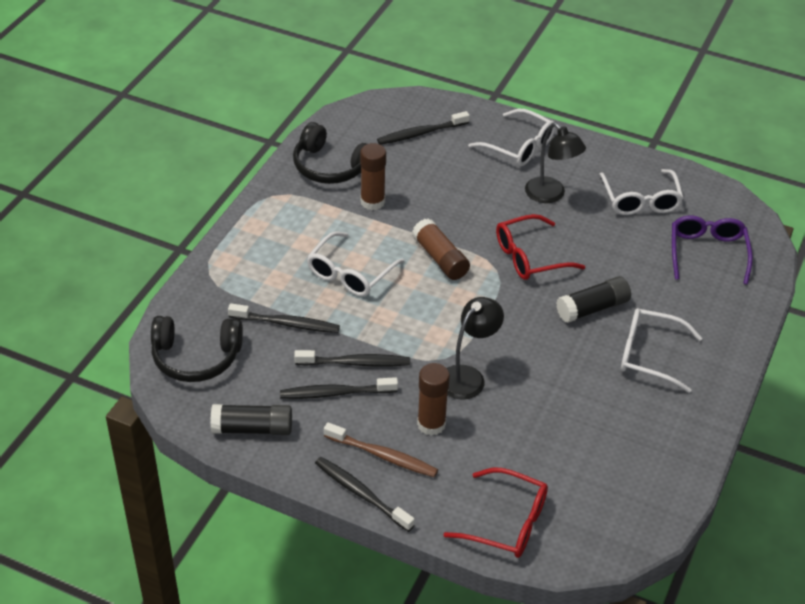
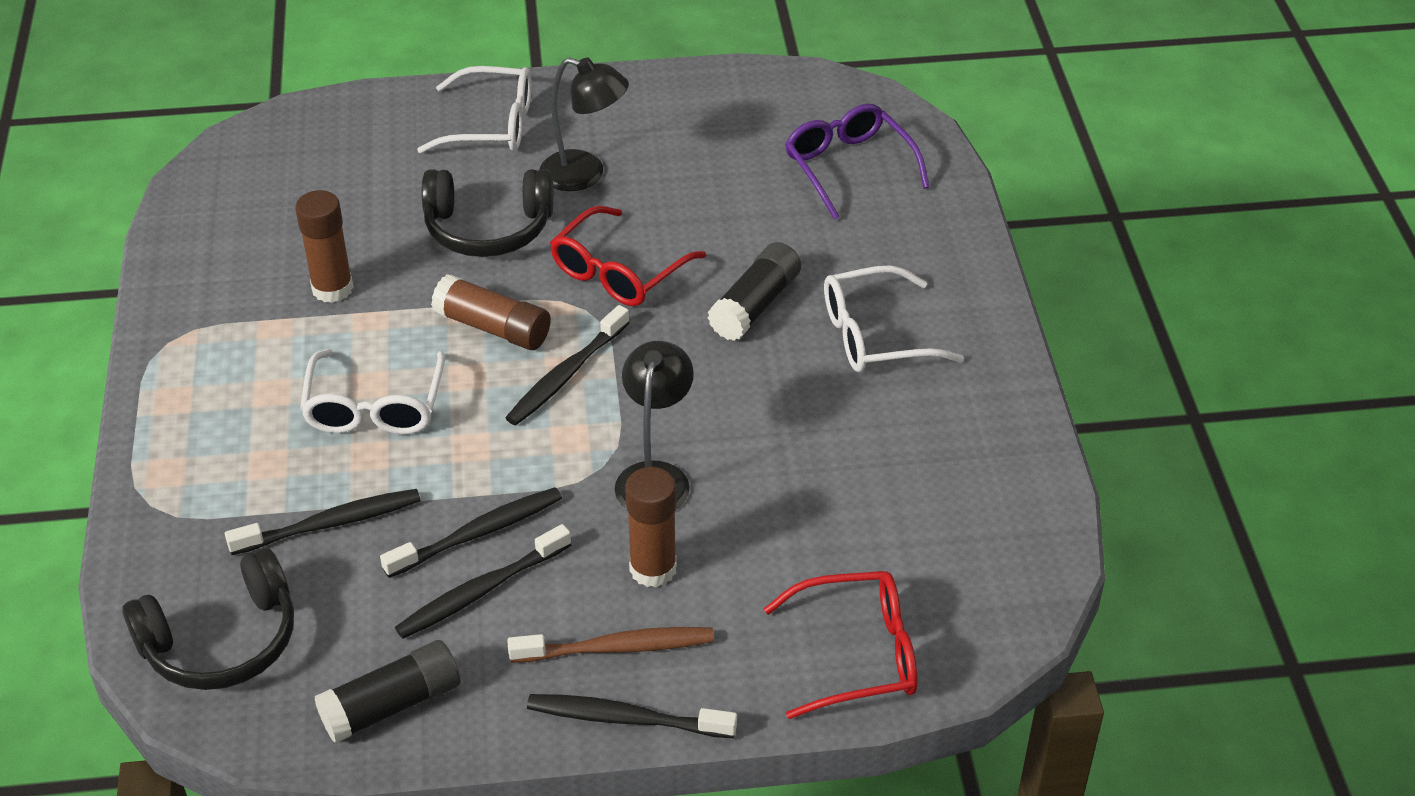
camera: 30 degrees left, 0 degrees up
(331, 167) = (230, 263): black headphones -> black headphones (488, 228)
(421, 133) = (333, 161): black toothbrush -> black toothbrush (566, 375)
(640, 200) = (711, 133): white glasses -> none

